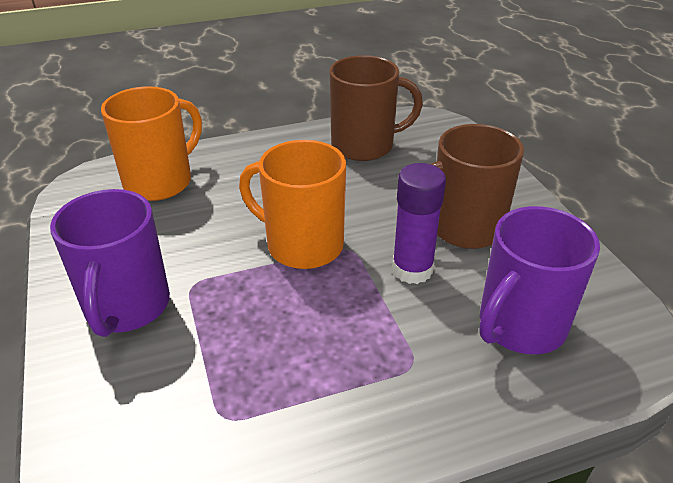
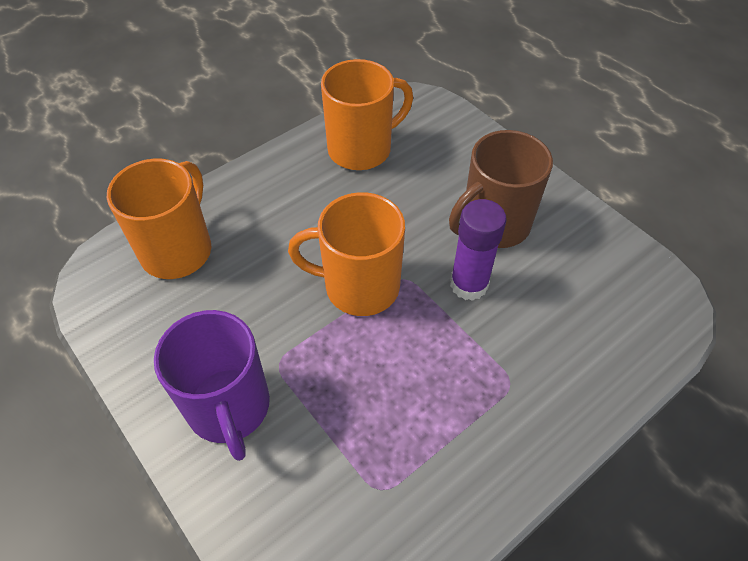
camera: 20 degrees left, 15 degrees up
(365, 146) = (362, 149): brown mug -> orange mug
(520, 326) = (579, 316): purple mug -> none

